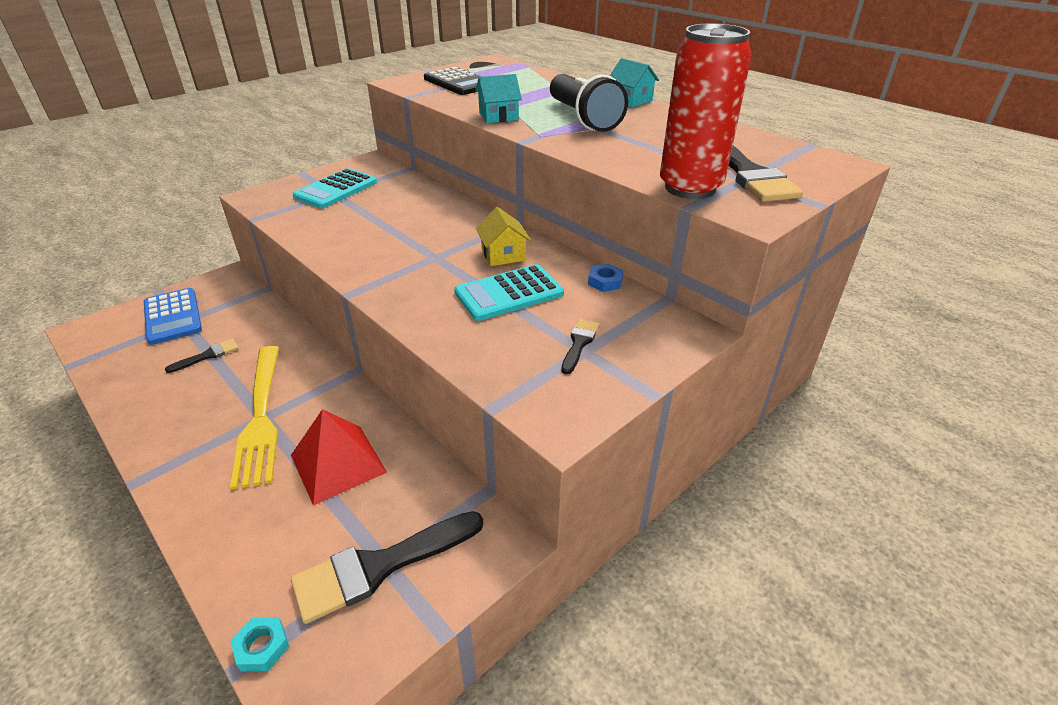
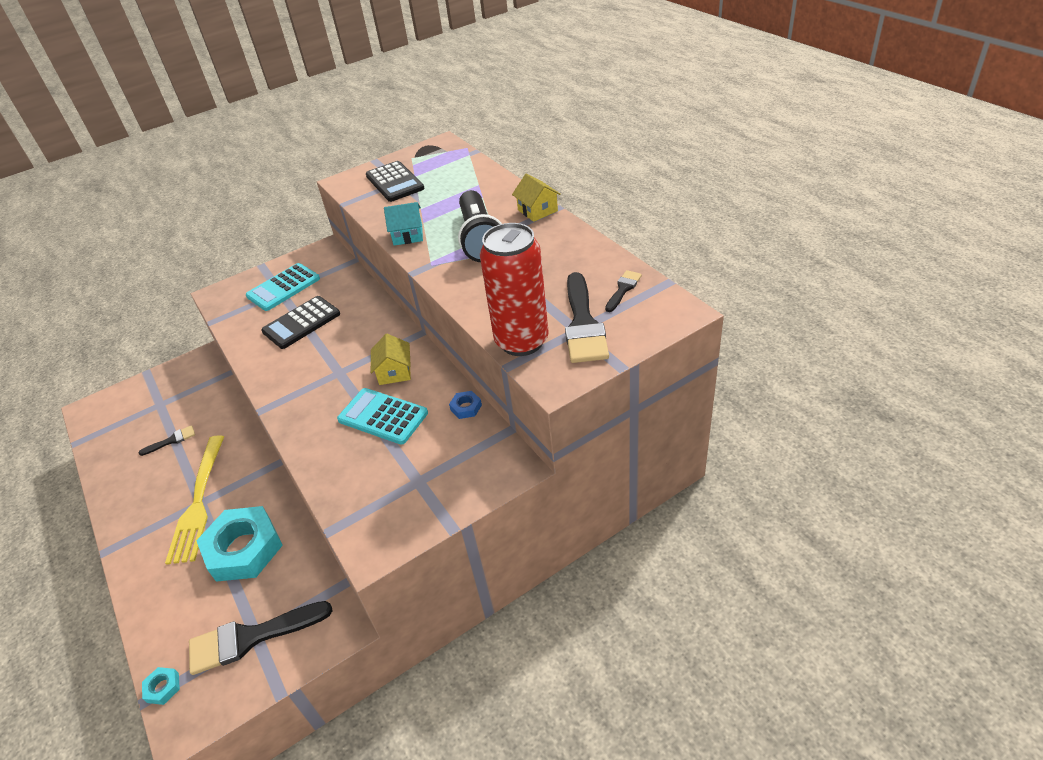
camera: 15 degrees right, 5 degrees up
(173, 316) = (153, 399): blue calculator -> none
(338, 463) = (243, 549): red pyramid -> turquoise nut
(370, 217) = (301, 323): none -> black calculator
(509, 293) = (383, 416): turquoise calculator -> turquoise calculator turned 45 degrees clockwise
(579, 343) = (417, 473): black brush -> black brush (623, 289)
(630, 100) = (537, 210): turquoise house -> yellow house

